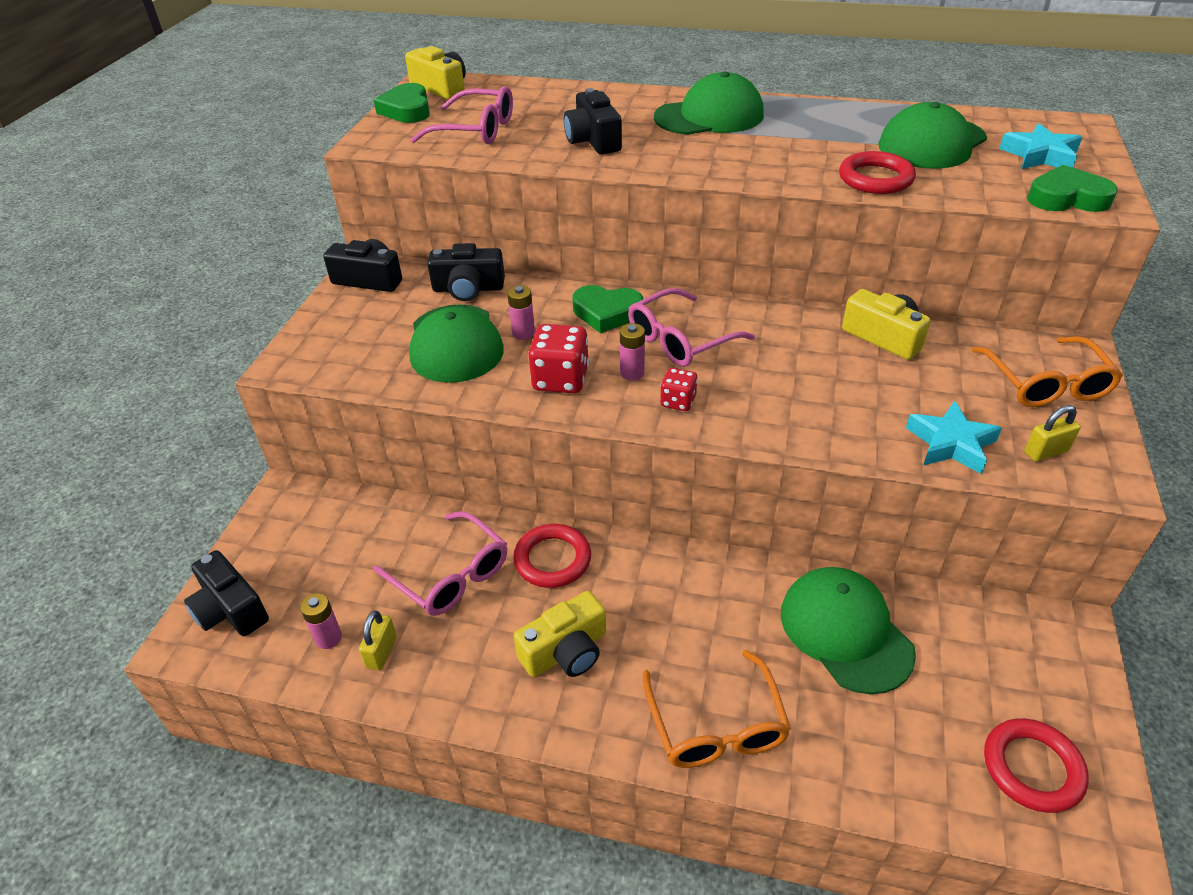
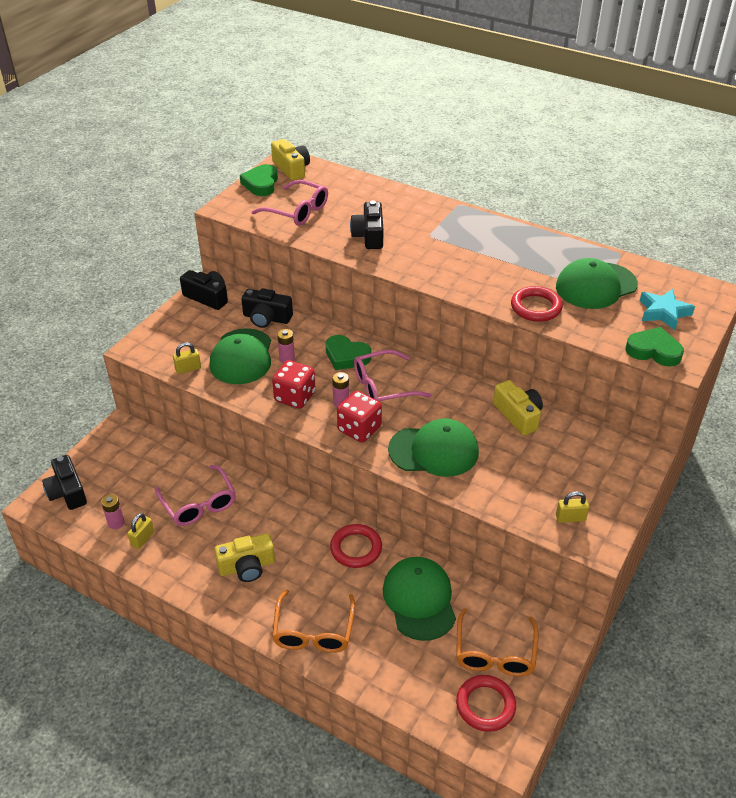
camera: 15 degrees right, 0 degrees up
(380, 375) = (188, 369): none -> yellow padlock
(552, 559) = (263, 510): red ring -> red ring (356, 548)
(678, 401) = (359, 429): red dice -> red dice, size x1.72
(709, 116) = (458, 231): green cap -> green cap (434, 451)
(951, 444) = (513, 498): turquoise star -> none
(1045, 383) = (604, 473): orange glasses -> orange glasses (495, 652)

